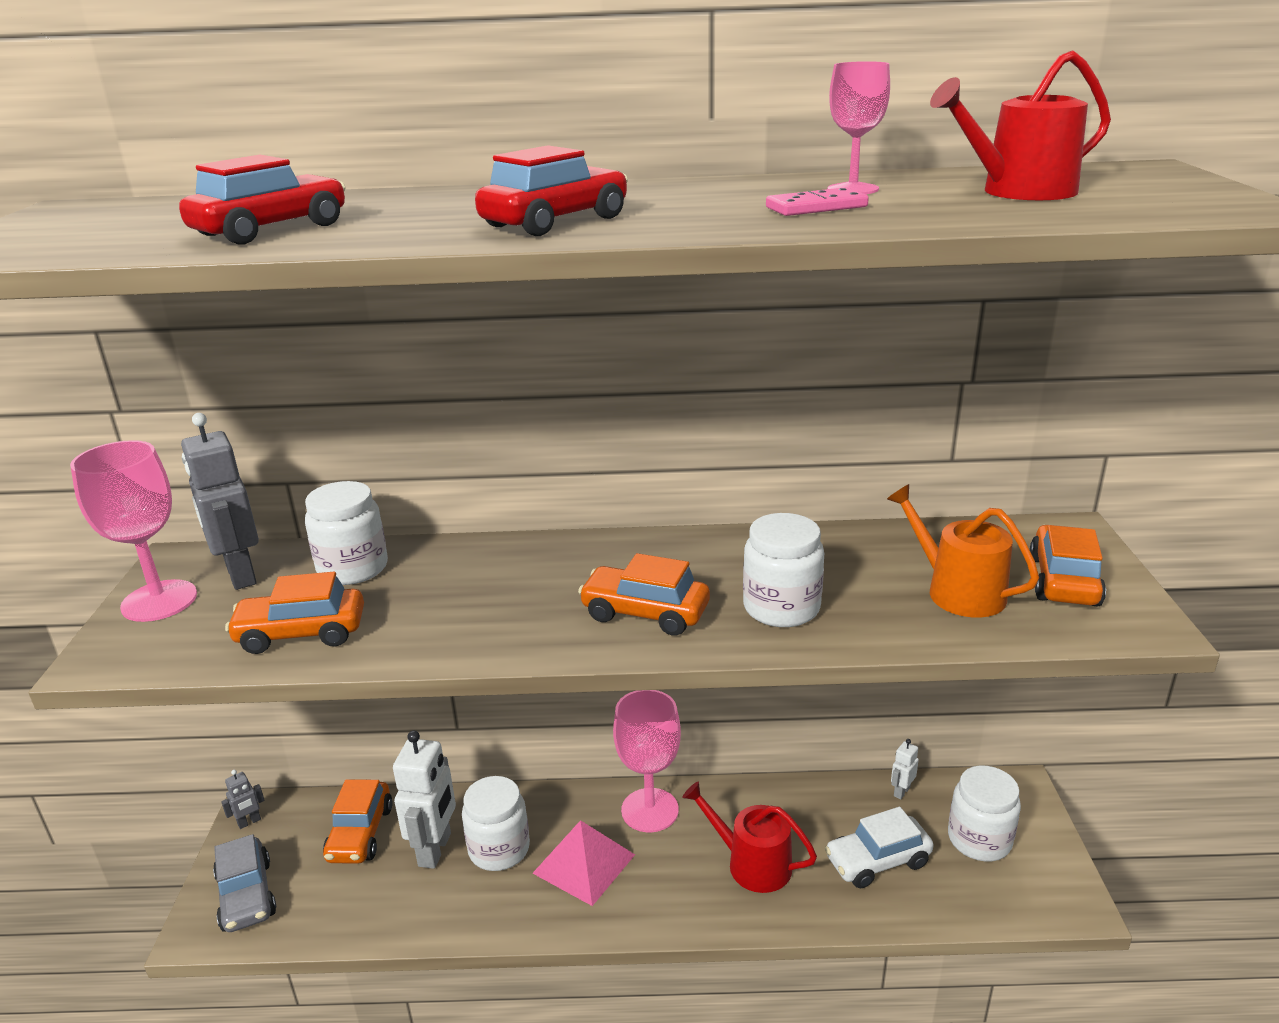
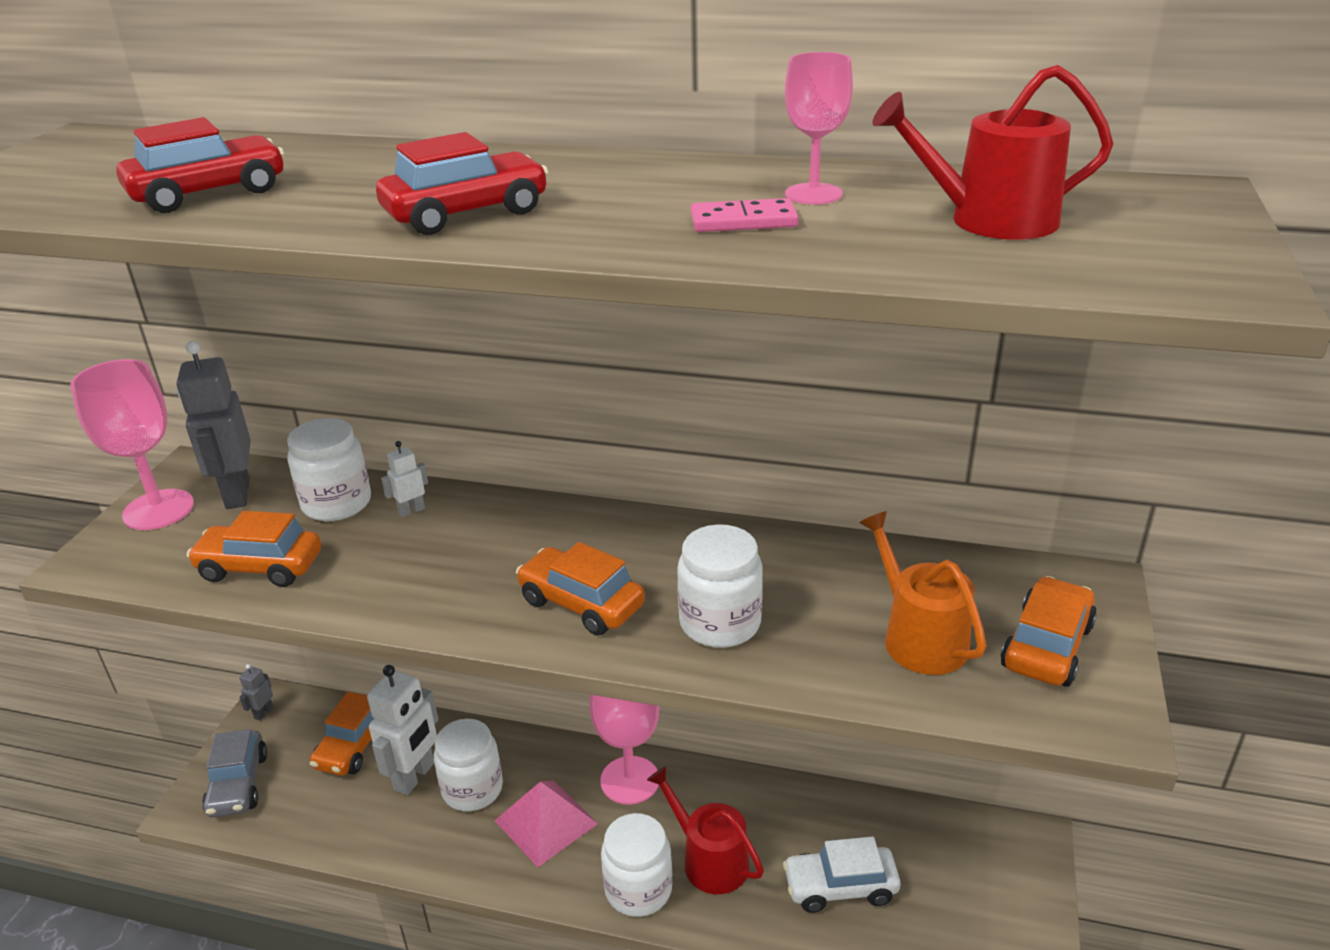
camera: 15 degrees right, 5 degrees up
(249, 822) = (263, 713): grey robot -> grey robot turned 135 degrees clockwise
(901, 791) = (897, 816): white robot -> white robot (411, 511)
(979, 839) = (960, 889): white jar -> white jar (638, 889)

